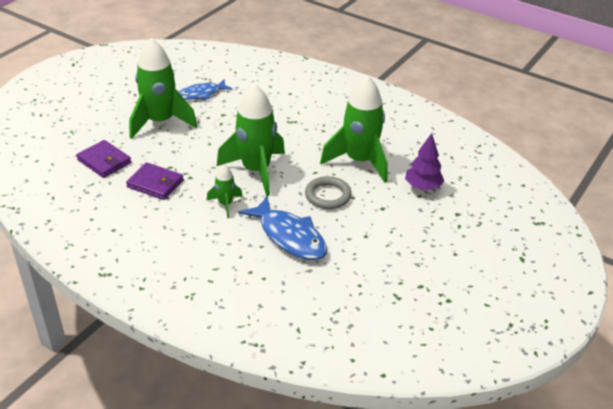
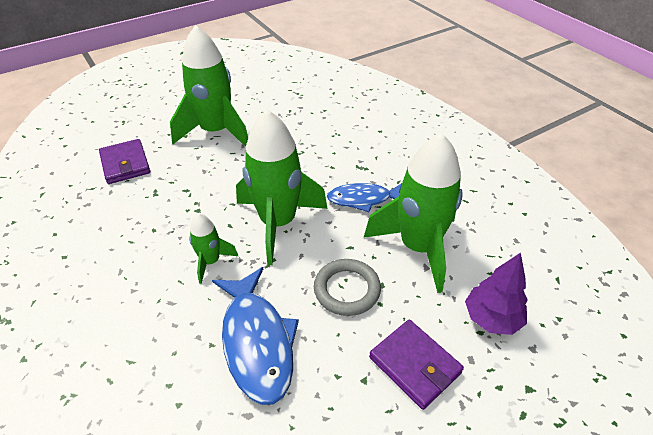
camera: 25 degrees right, 5 degrees up
(155, 183) = (154, 207): purple wallet -> purple wallet (415, 365)
(201, 94) = (281, 110): blue fish -> blue fish (363, 199)

